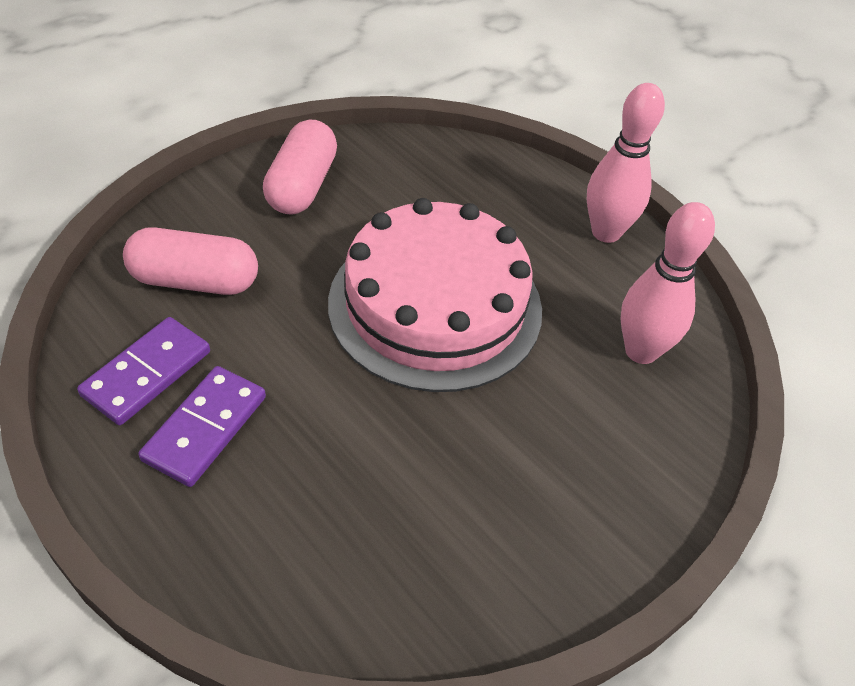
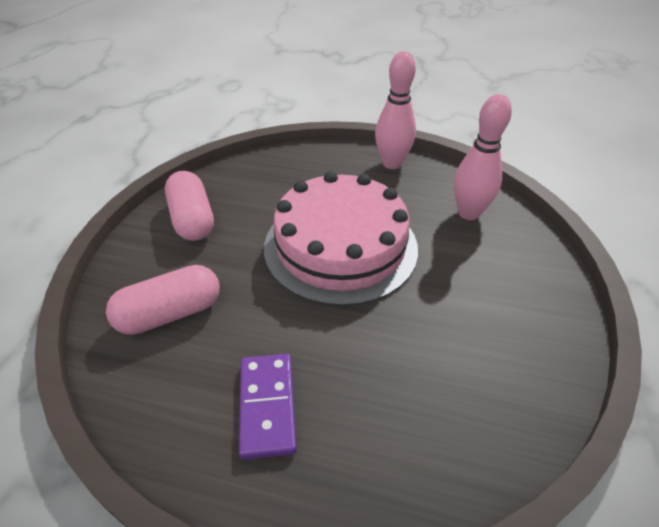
camera: 30 degrees left, 5 degrees down
(147, 373) = (190, 395): purple domino -> none

